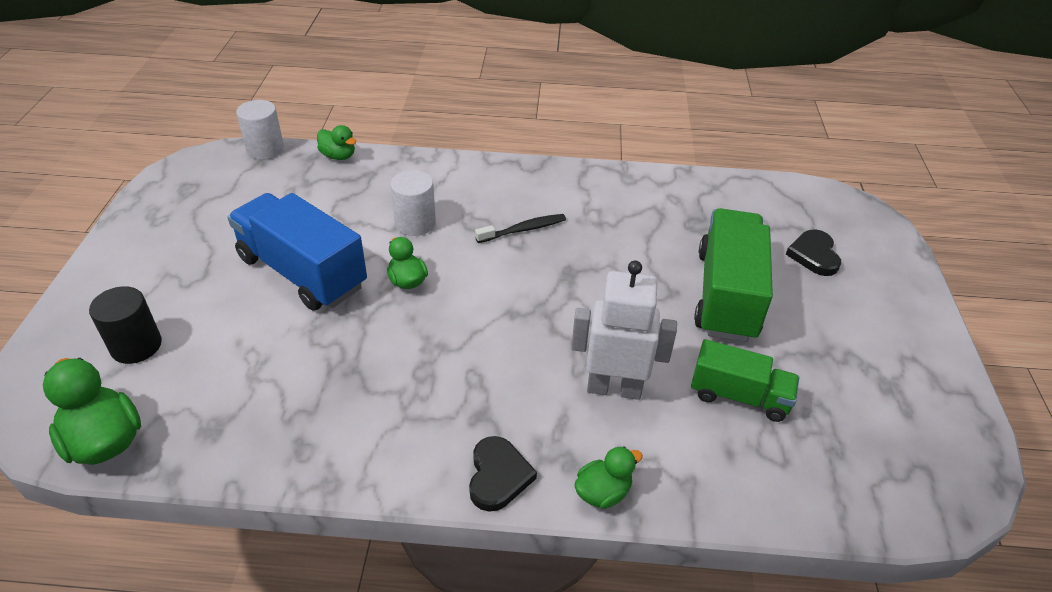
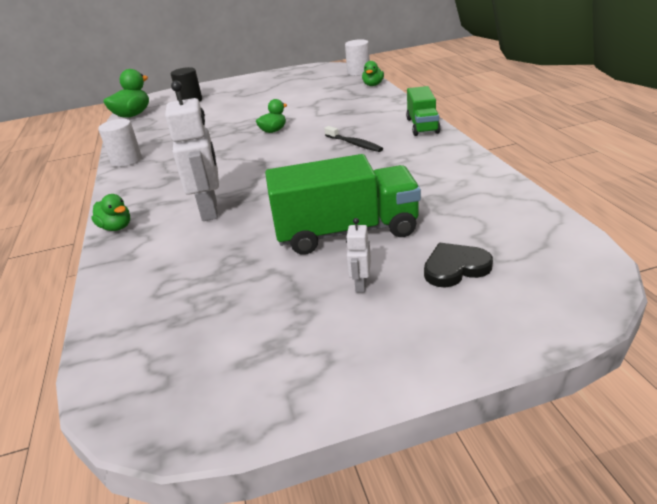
camera: 75 degrees right, 10 degrees down
(302, 272) = (262, 109): blue truck -> none
(415, 223) = (329, 117): white cylinder -> white cylinder (126, 160)
(498, 476) = (125, 194): black heart -> none
(739, 396) = (222, 260): green truck -> green truck (422, 126)
(819, 312) = (360, 285): none -> white robot

